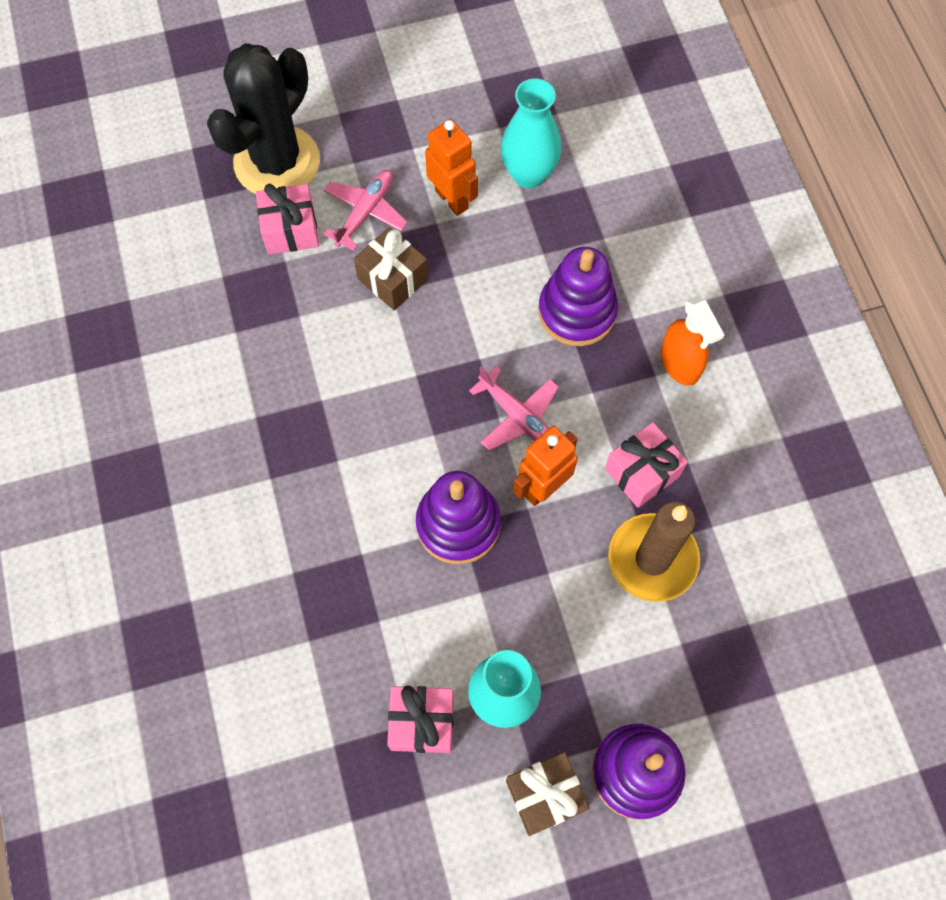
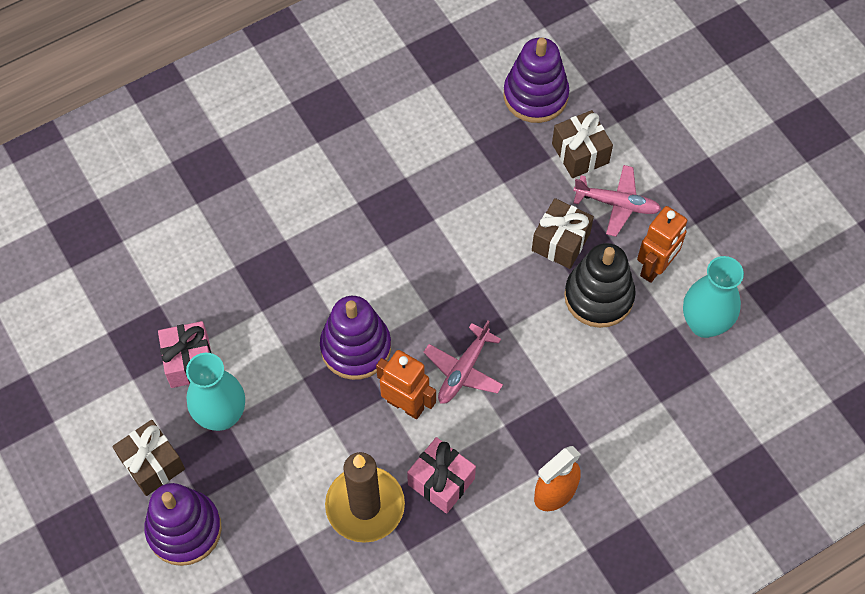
camera: 75 degrees right, 5 degrees down
(277, 162) = (641, 124): black cactus -> none
(291, 230) = (580, 153): pink gift -> brown gift
(469, 261) = (598, 296): none -> black stacking toy
(577, 311) = (578, 395): purple stacking toy -> purple stacking toy (535, 96)

